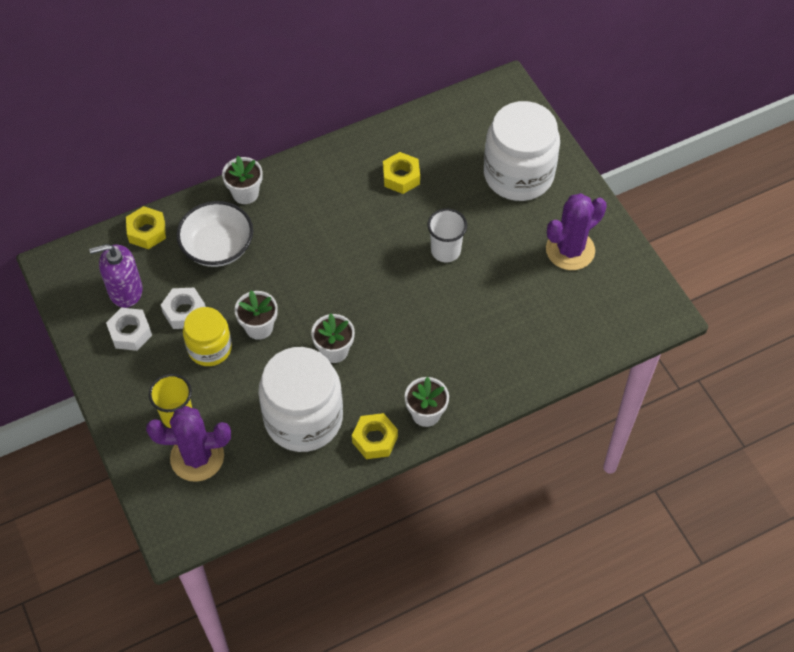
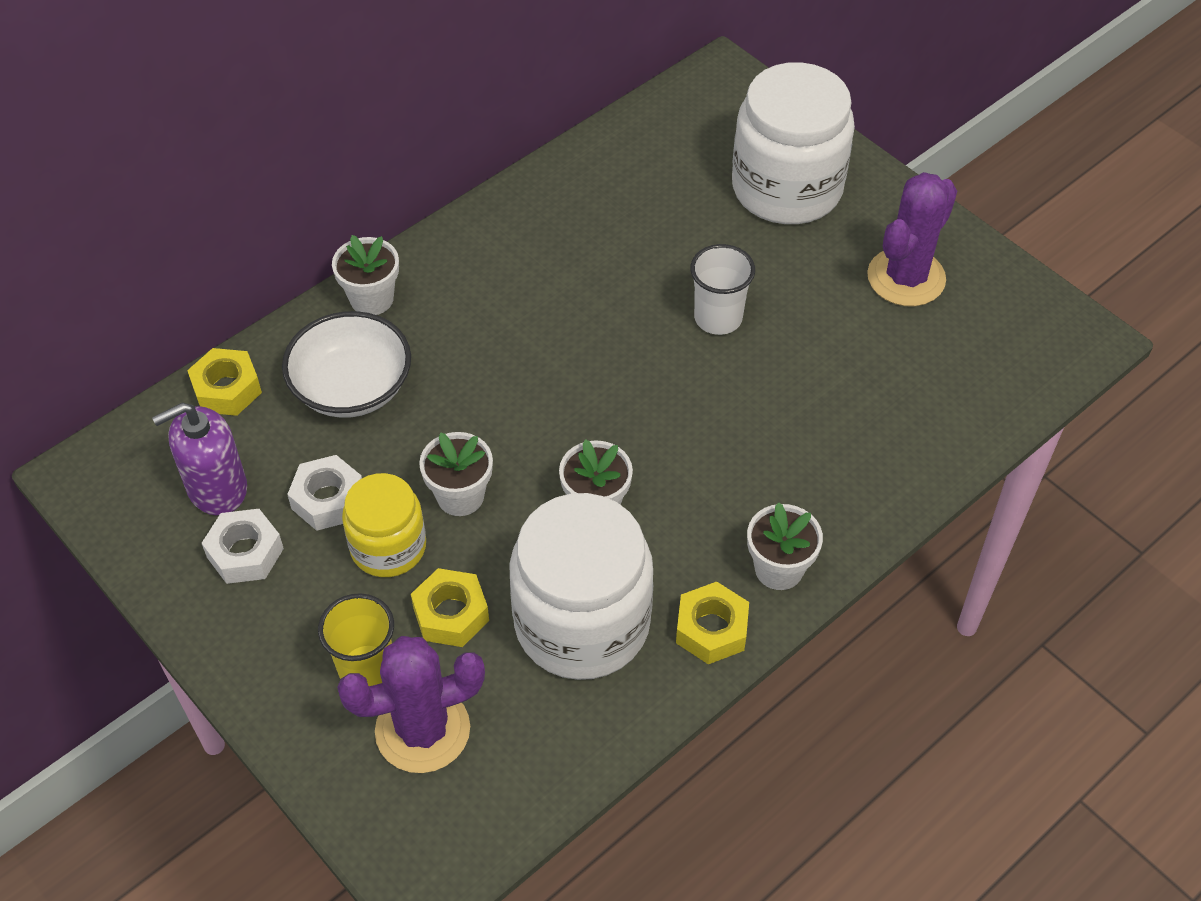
camera: 15 degrees left, 5 degrees down
(401, 177) = (610, 226): yellow nut -> yellow nut (451, 614)

